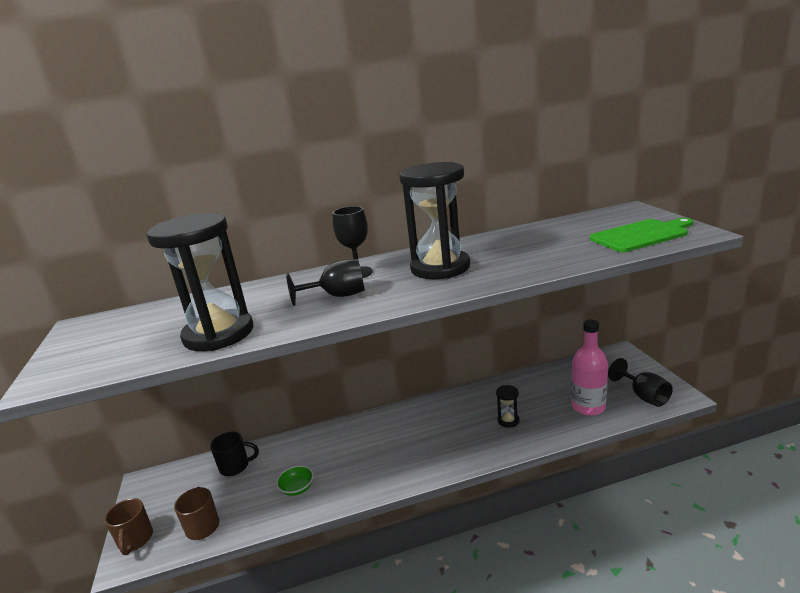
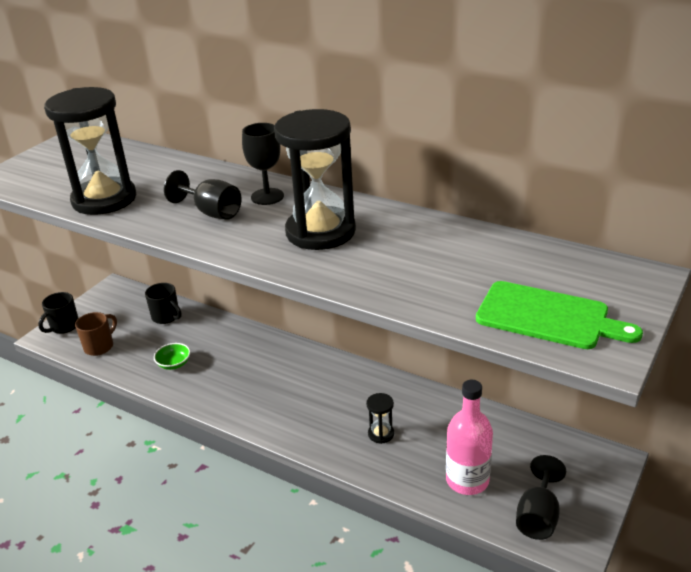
camera: 45 degrees right, 10 degrees up
(135, 540) = (64, 327): brown mug -> black mug

